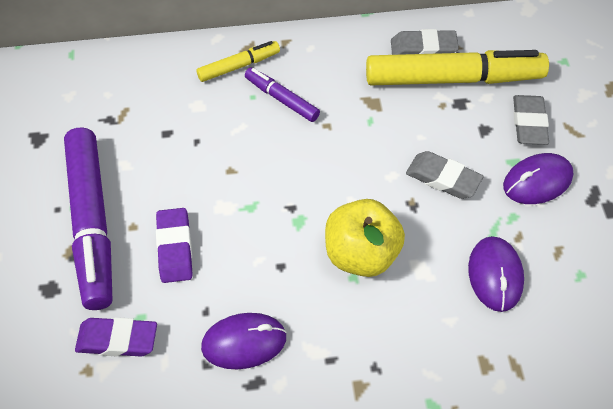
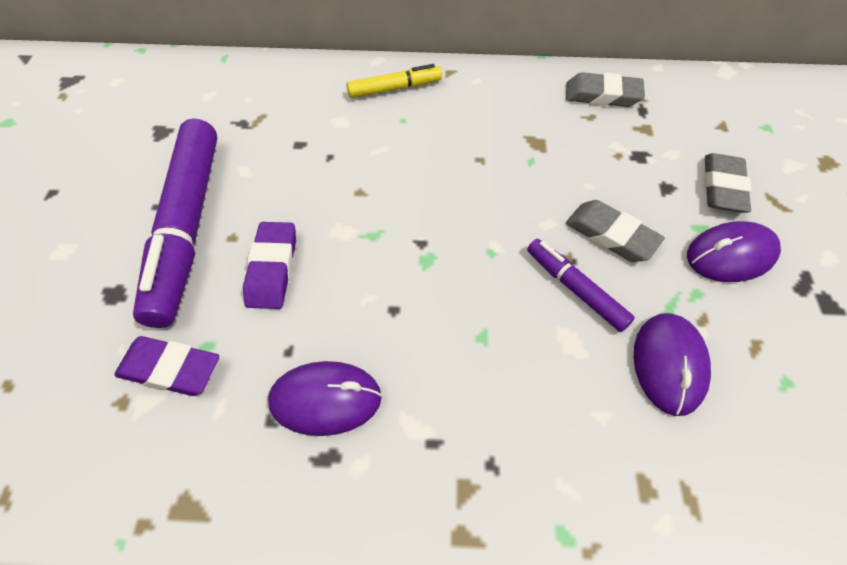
camera: 10 degrees right, 0 degrees up
(281, 99) = (434, 126): purple marker -> purple marker (575, 289)
(361, 254) = (496, 310): yellow apple -> none
(453, 78) = (634, 129): yellow marker -> none

